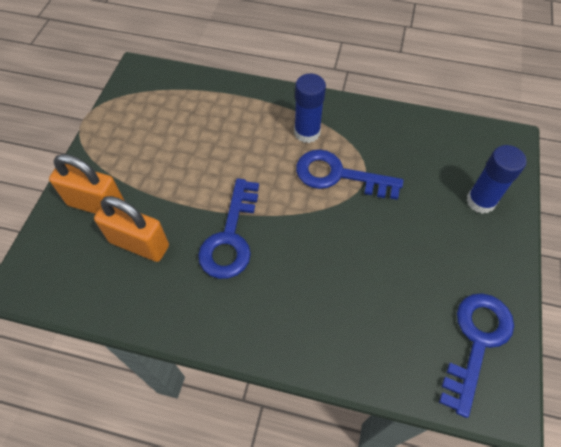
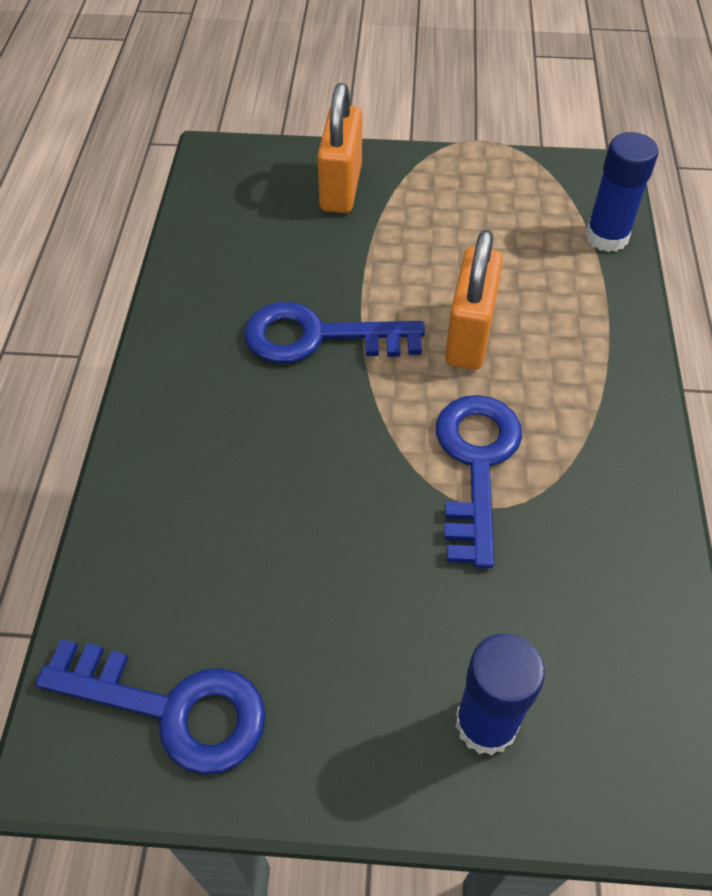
camera: 80 degrees right, 5 degrees down
(139, 244) = (287, 242): orange padlock -> orange padlock (469, 335)
(307, 132) = (558, 406): blue glue stick -> blue glue stick (606, 237)

